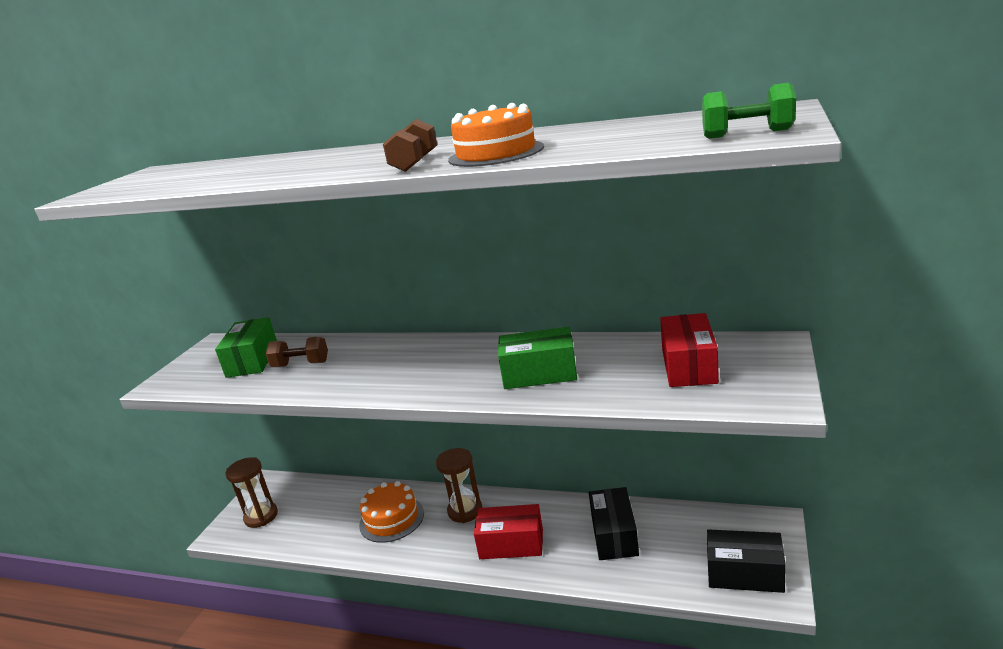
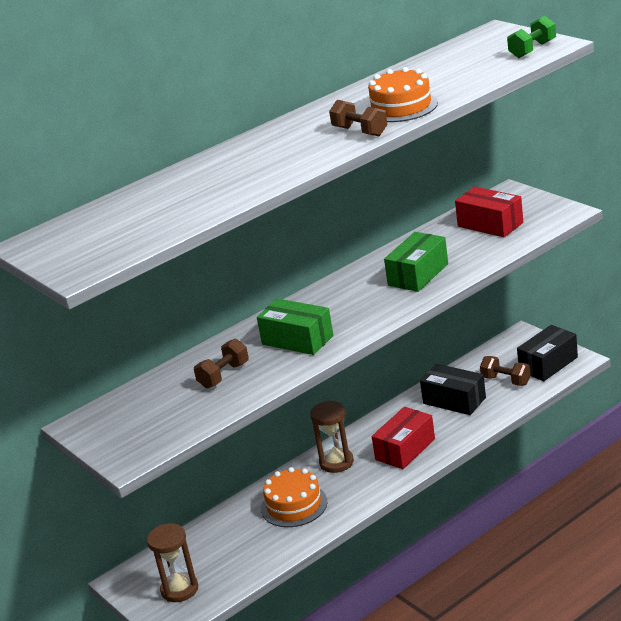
camera: 55 degrees left, 5 degrees up
(252, 360) = (167, 402): green box -> green box (297, 340)
(682, 555) = (506, 381): none -> brown dumbbell

